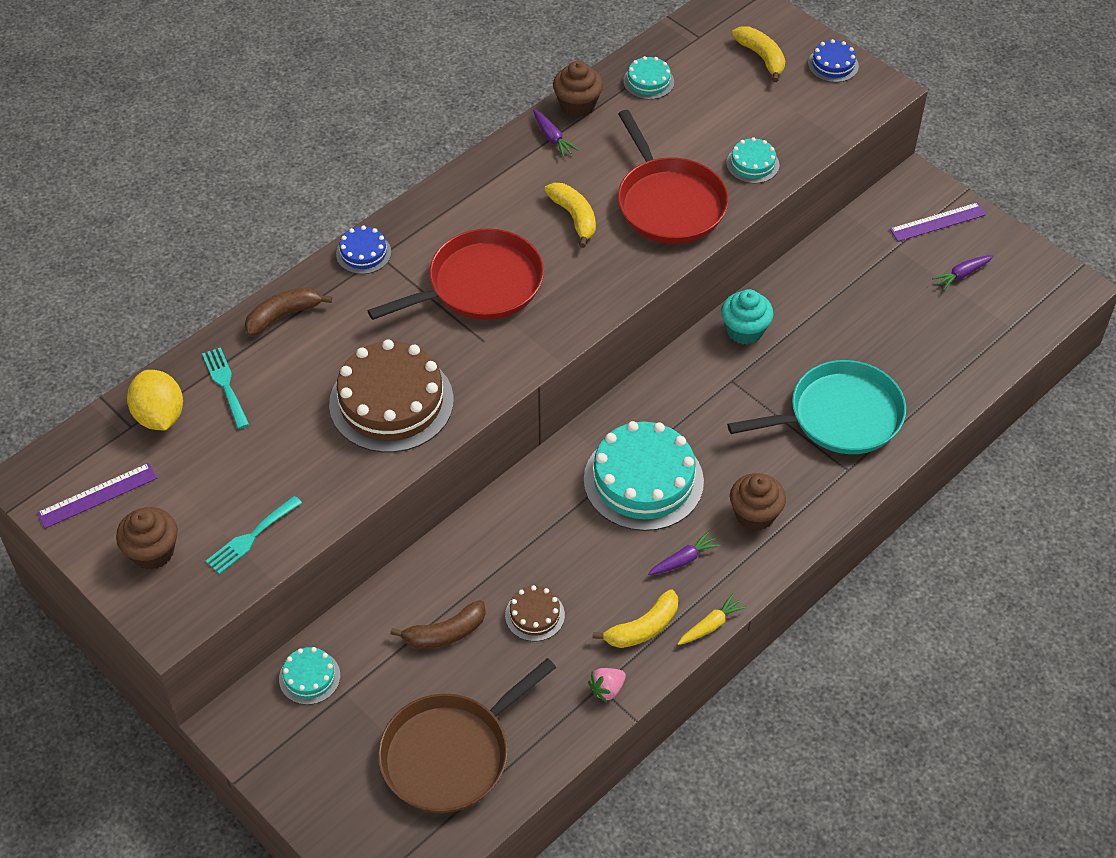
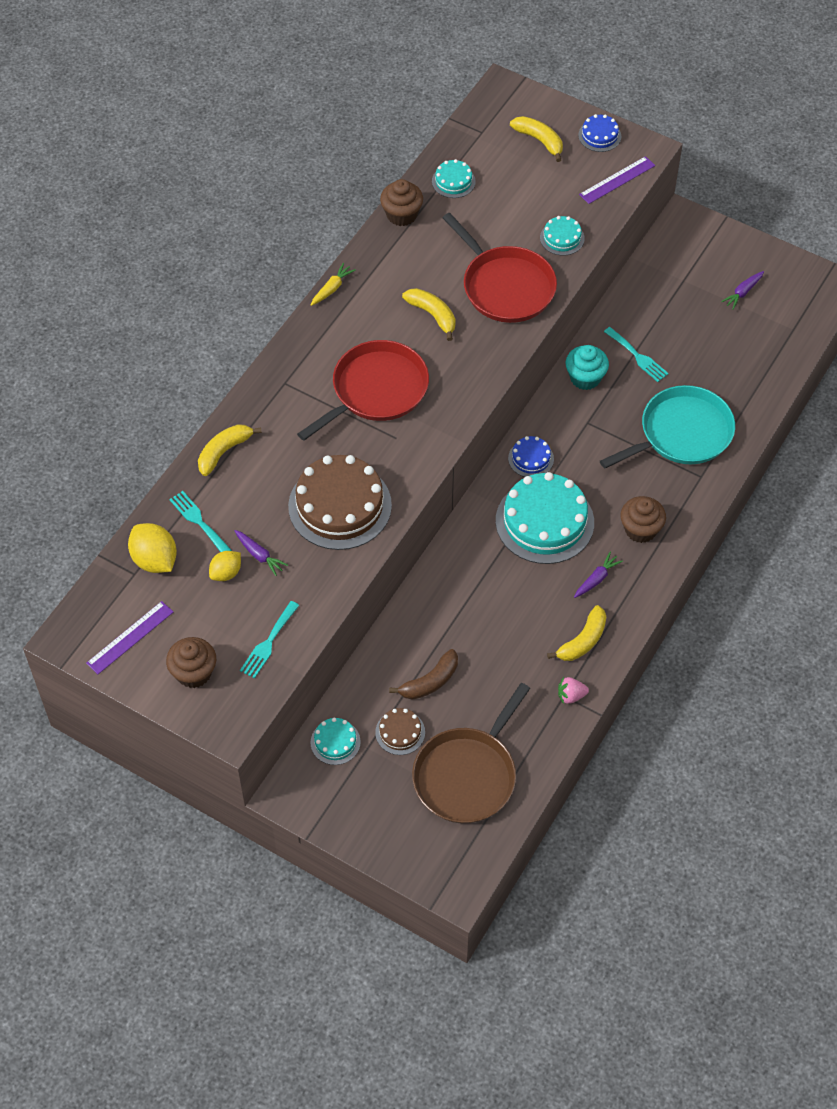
camera: 15 degrees left, 5 degrees up
(233, 448) = (226, 573): none -> yellow lemon
(283, 315) = (224, 452): brown banana -> yellow banana
(363, 253) = (270, 383): blue cake -> blue cake (531, 458)
(534, 615) = (495, 650): brown cake -> brown cake (400, 732)
(552, 138) = (391, 248): purple carrot -> purple carrot (259, 555)
(607, 689) = (571, 696): pink strawberry -> pink strawberry turned 45 degrees clockwise
(711, 625) = (634, 626): yellow carrot -> yellow carrot (332, 288)
(814, 320) = (637, 356): none -> turquoise fork
(938, 222) = (711, 251): purple ruler -> purple ruler (617, 180)

